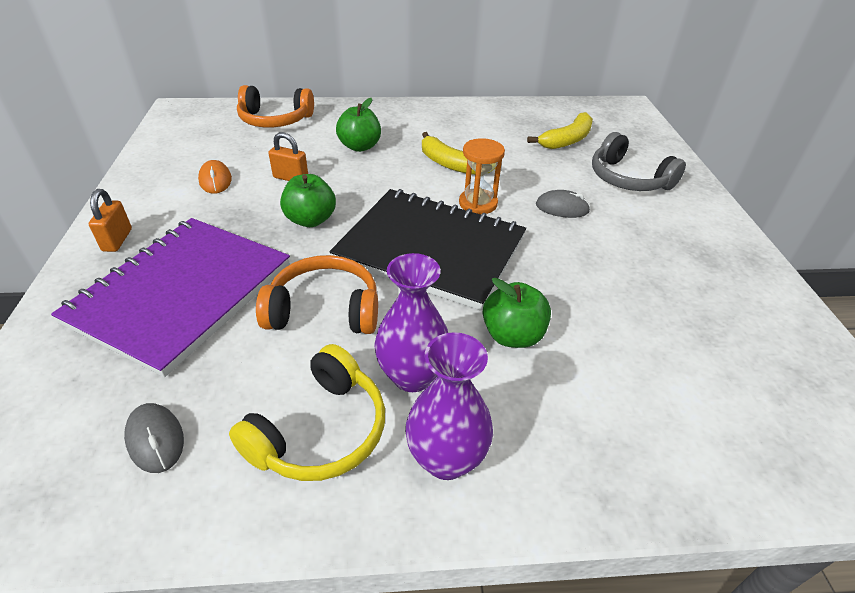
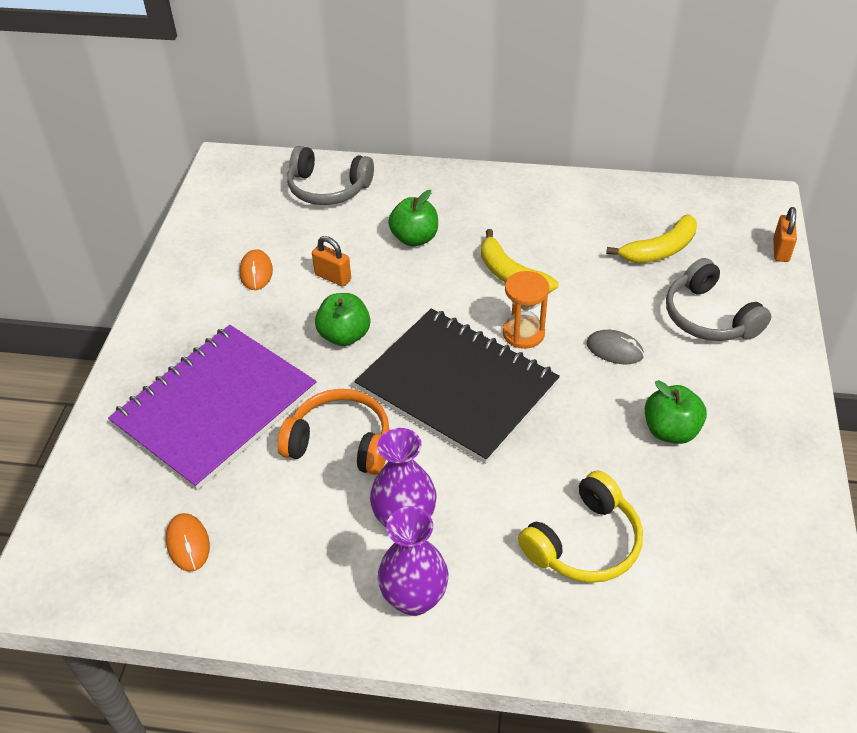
camera: 15 degrees right, 5 degrees up
(117, 240) = (160, 339): orange padlock -> orange padlock (781, 250)
(155, 439) = (188, 544): grey mouse -> orange mouse
(275, 120) = (328, 188): orange headphones -> grey headphones
(320, 431) = (317, 557): yellow headphones -> yellow headphones (584, 542)
(512, 335) = (508, 494): green apple -> green apple (670, 431)

